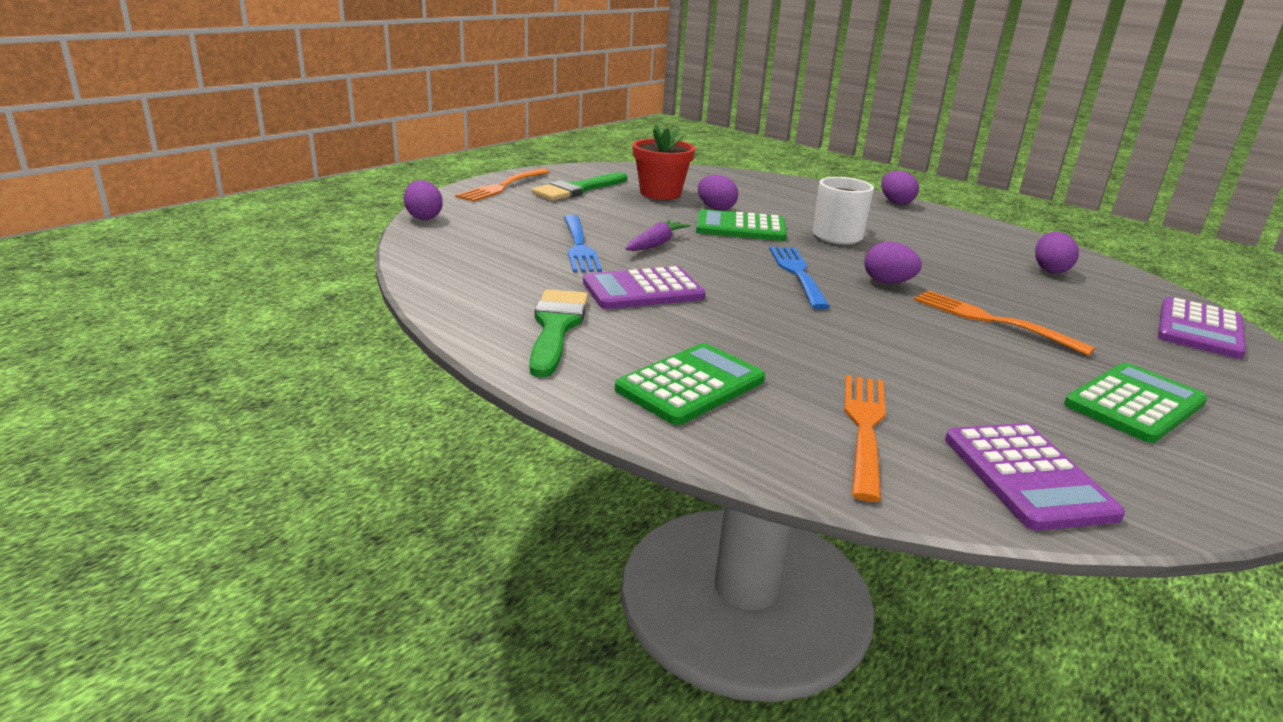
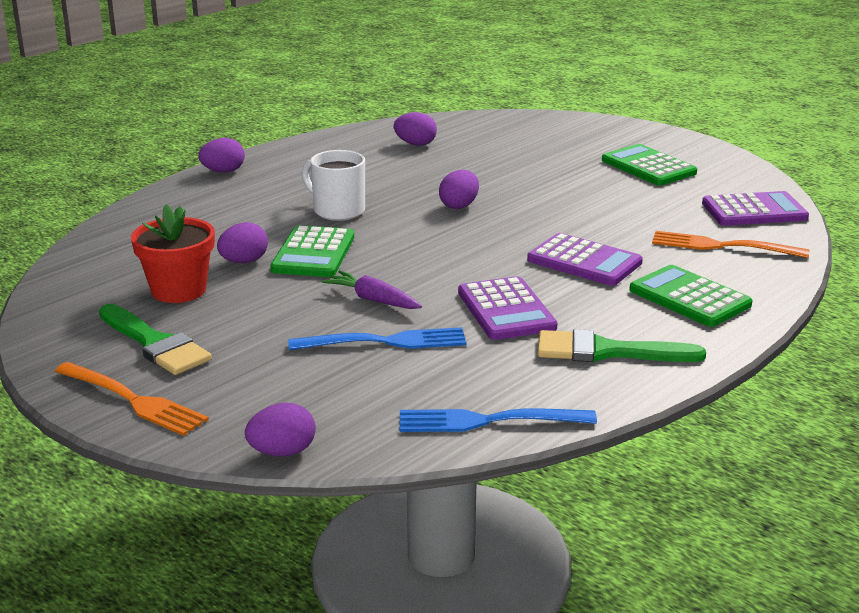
camera: 85 degrees left, 0 degrees up
(797, 274) = (447, 239): blue fork -> blue fork (488, 421)
(992, 321) = (531, 182): orange fork -> none
(1199, 329) = (524, 125): purple calculator -> purple calculator (584, 261)

